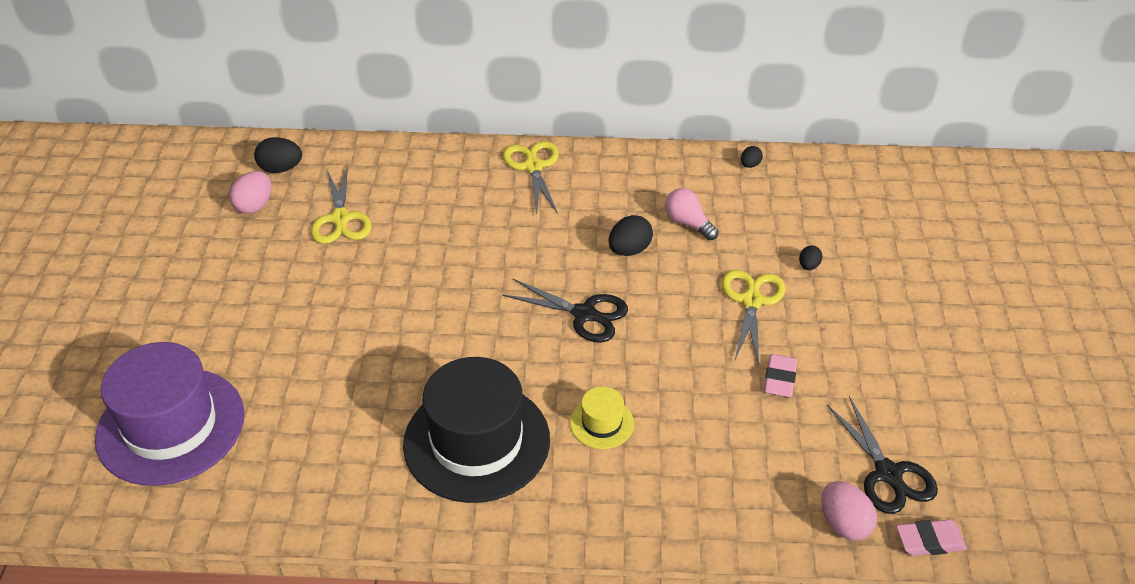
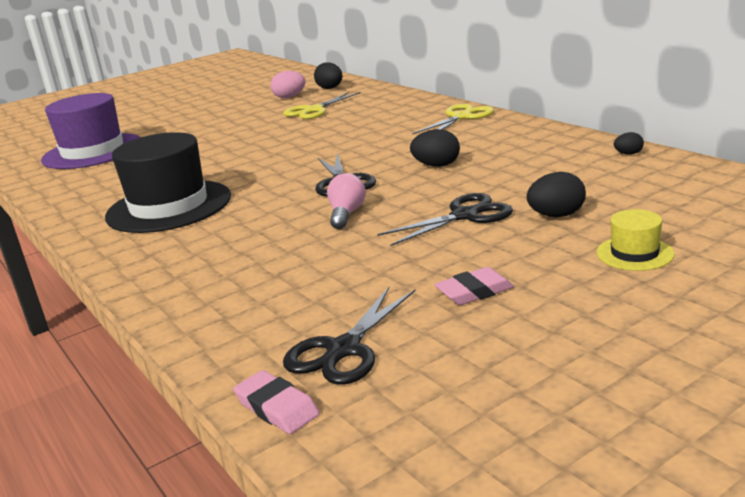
camera: 55 degrees right, 20 degrees down
(602, 423) = (238, 228): yellow hat -> yellow hat (634, 253)
(688, 223) = (507, 166): pink light bulb -> pink light bulb (346, 214)
(751, 301) = (464, 216): yellow scissors -> black scissors
(779, 379) = (390, 260): pink eraser -> pink eraser (474, 292)
(808, 266) = (556, 215): black egg -> black egg, size x1.74
(844, 524) = (246, 354): pink egg -> none

